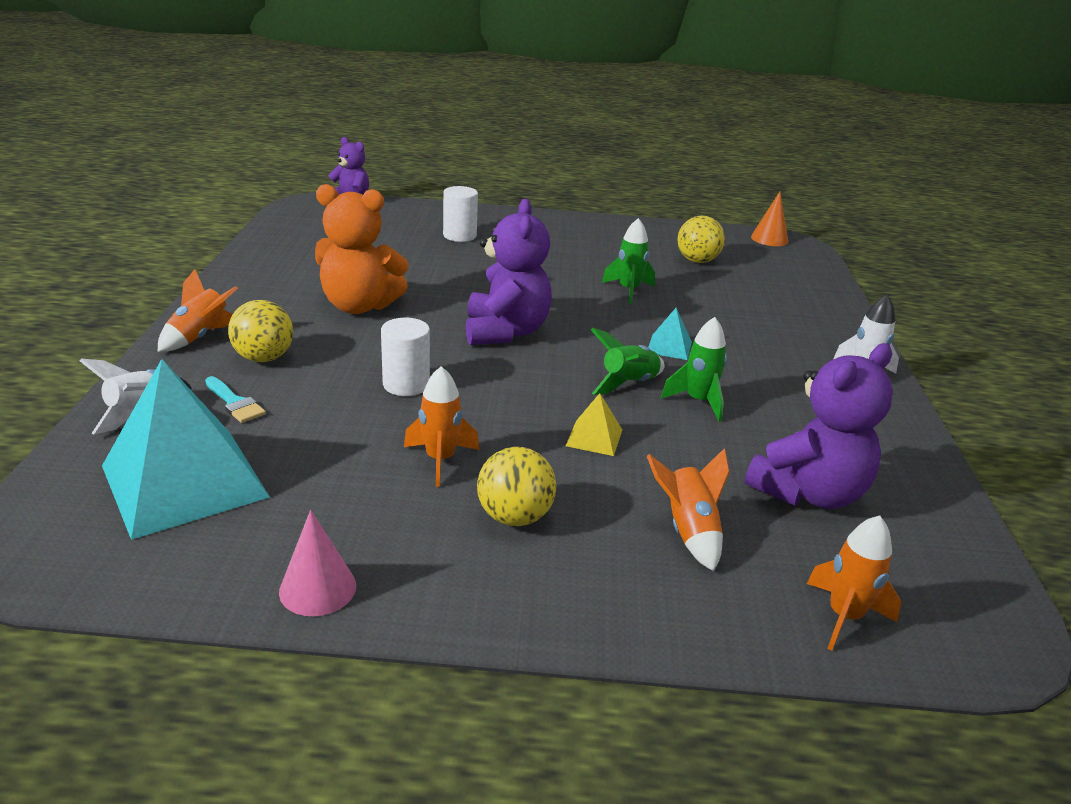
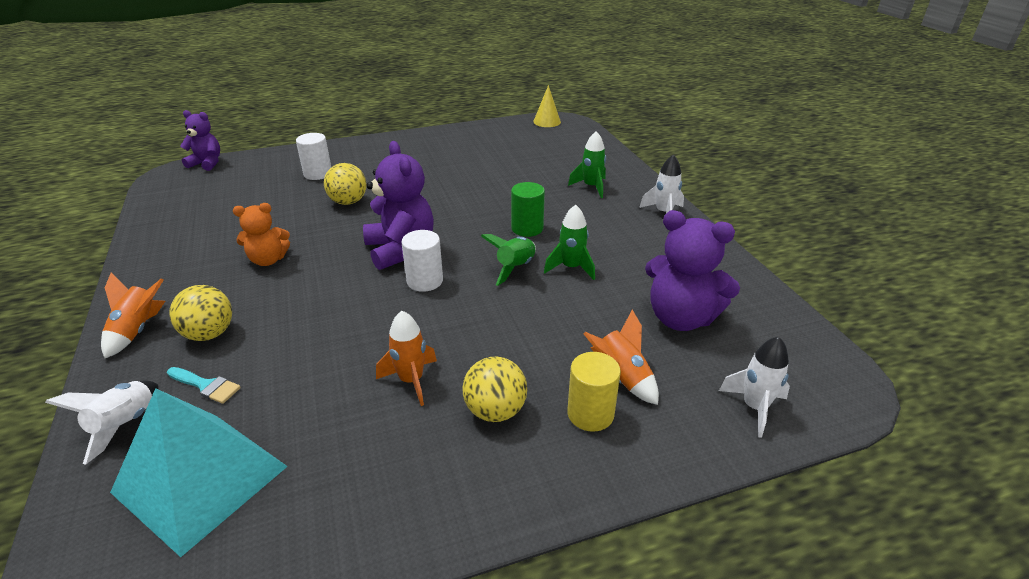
camera: 20 degrees left, 5 degrees up
(317, 588) = (376, 537): pink cone -> none
(359, 306) = (268, 260): orange teddy bear -> orange teddy bear, size x0.62
(406, 384) = (347, 321): white cylinder -> white cylinder (425, 281)
(594, 437) = (516, 321): yellow pyramid -> none
(624, 555) = (590, 414): none -> yellow cylinder
(628, 290) = (473, 189): green rocket -> green rocket (591, 187)
(669, 347) = (527, 228): turquoise pyramid -> green cylinder
(697, 261) = (508, 151): yellow ball -> yellow ball (348, 202)
(769, 239) = (547, 121): orange cone -> yellow cone
(808, 492) = (681, 318): purple teddy bear -> purple teddy bear turned 90 degrees clockwise
(844, 616) = (754, 407): orange rocket -> white rocket

